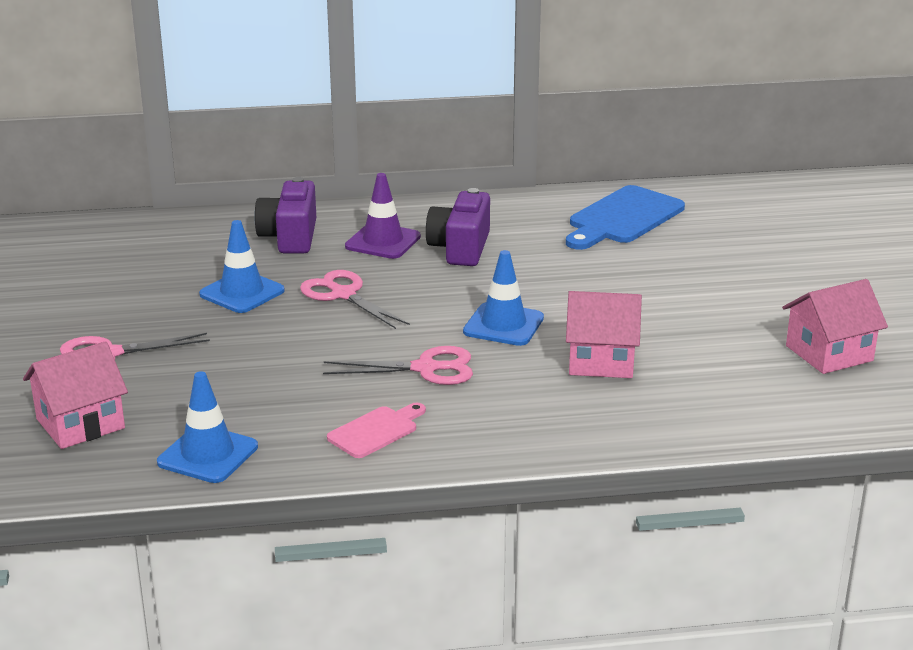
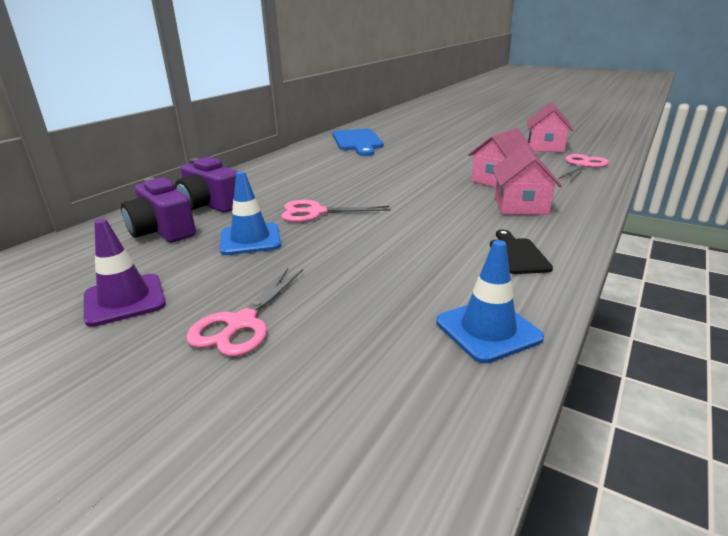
camera: 50 degrees left, 0 degrees up
(80, 423) = (348, 383): pink house -> pink house (520, 206)
(376, 431) = (517, 254): pink cutting board -> black cutting board
(383, 242) = (273, 186): purple traffic cone -> purple traffic cone (125, 300)
(425, 368) = (450, 218): pink scissors -> pink scissors (582, 165)
(460, 248) = (320, 173): purple camera -> purple camera (162, 231)
(503, 325) = (426, 188): blue traffic cone -> none

